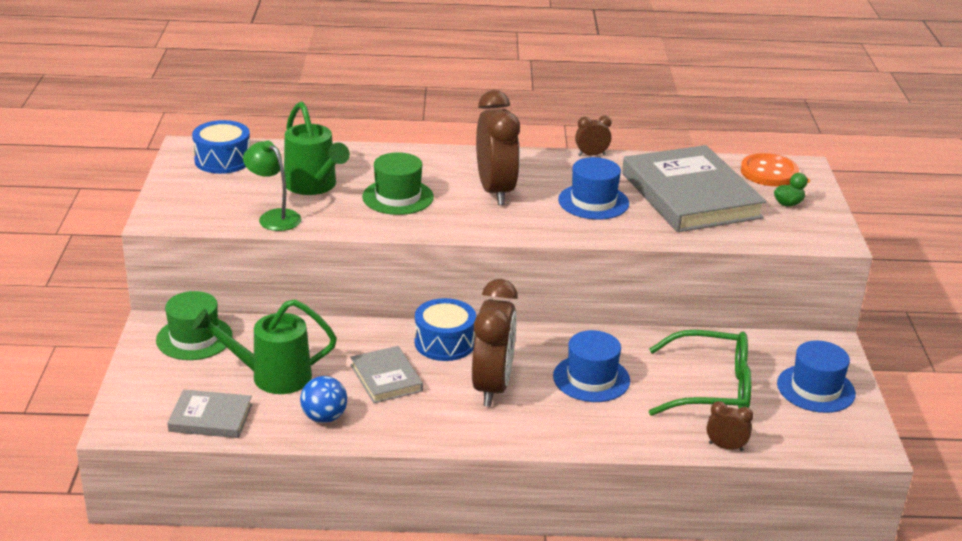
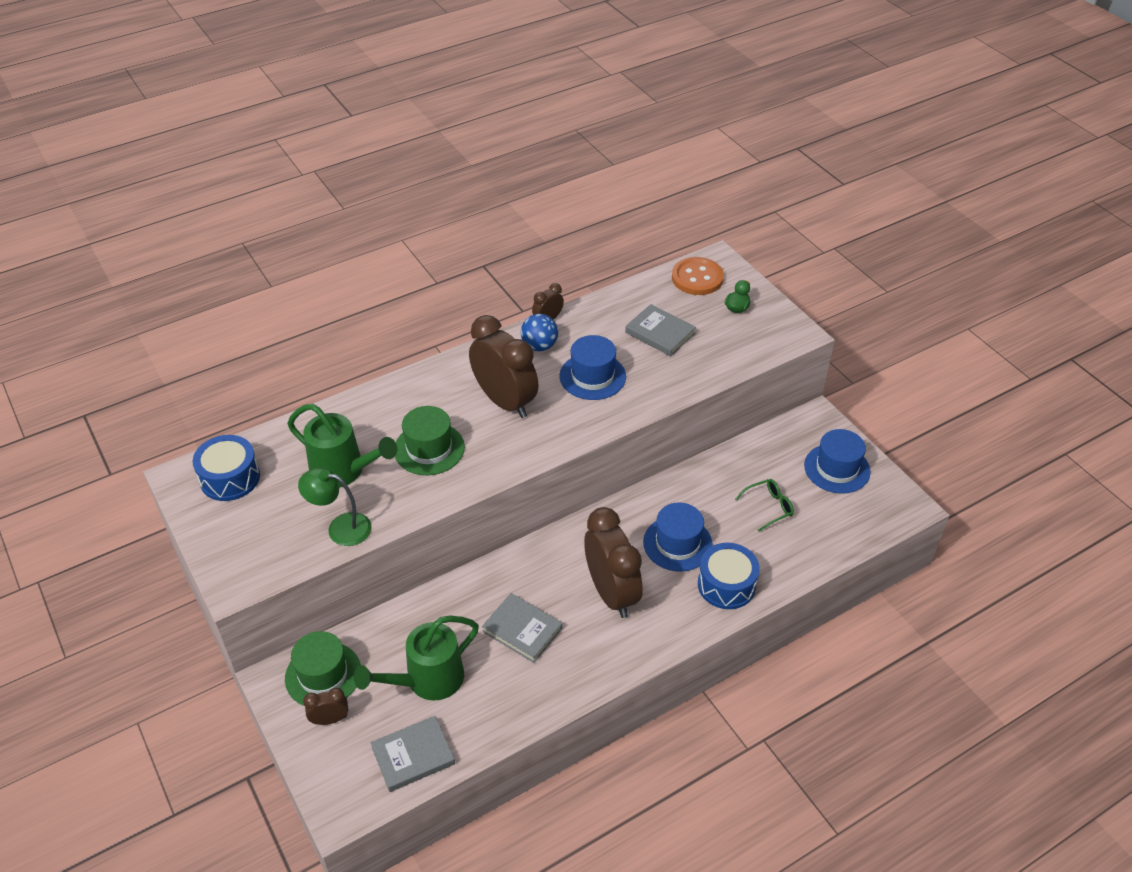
camera: 30 degrees left, 15 degrees up
(324, 417) = (506, 701): blue ball -> blue ball (539, 346)
(444, 343) = (538, 565): blue drum -> blue drum (726, 585)
(690, 195) = (660, 333): grey book -> grey book, size x0.49
(712, 389) = (769, 507): green glasses -> green glasses, size x0.48
(725, 447) = (819, 561): brown clock -> brown clock (330, 719)

